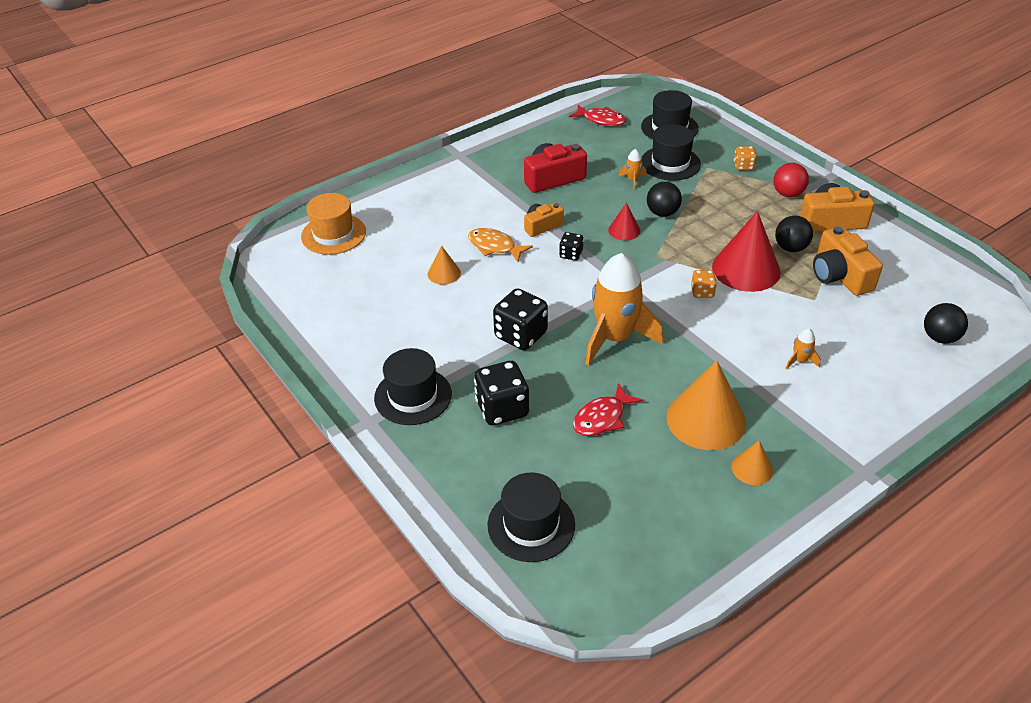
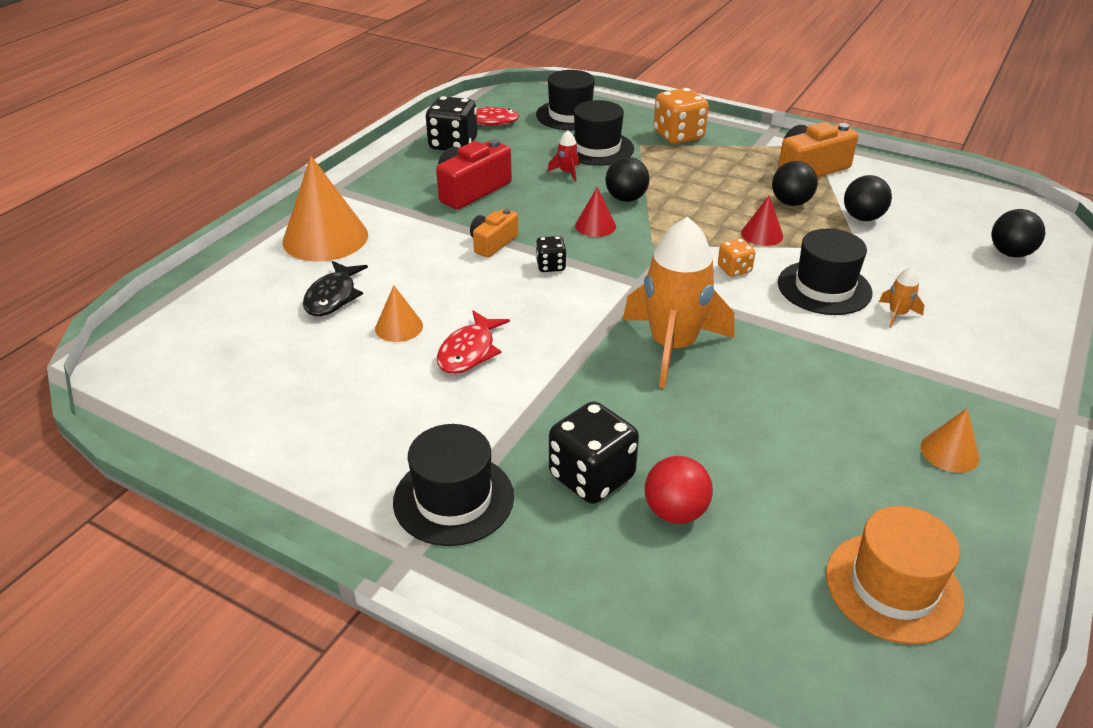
camera: 25 degrees left, 5 degrees down
(333, 234) = (208, 316): orange hat -> orange hat (893, 587)
(414, 240) = (333, 297): none -> black fish
(495, 246) = (447, 279): orange fish -> none
(520, 335) = (552, 375): black dice -> black dice (453, 144)
(531, 525) = (742, 627): black hat -> black hat (824, 288)
(602, 418) = (729, 447): red fish -> red fish (469, 351)
(633, 180) = (567, 172): orange rocket -> red rocket
(706, 419) = (851, 410): orange cone -> orange cone (325, 238)
(743, 166) = (678, 136): orange dice -> orange dice, size x1.87
(746, 269) = (762, 234): red cone -> red cone, size x0.50
(788, 194) = (744, 152): red ball -> red ball (675, 512)
(839, 275) = (862, 218): orange camera -> black ball

